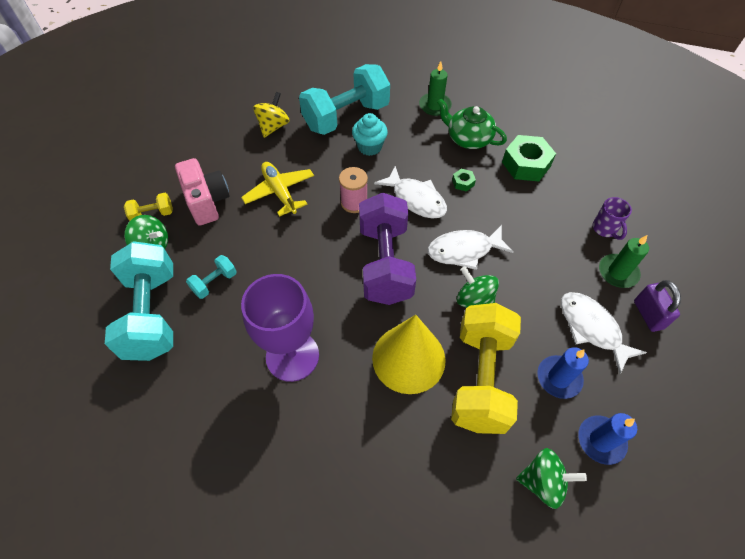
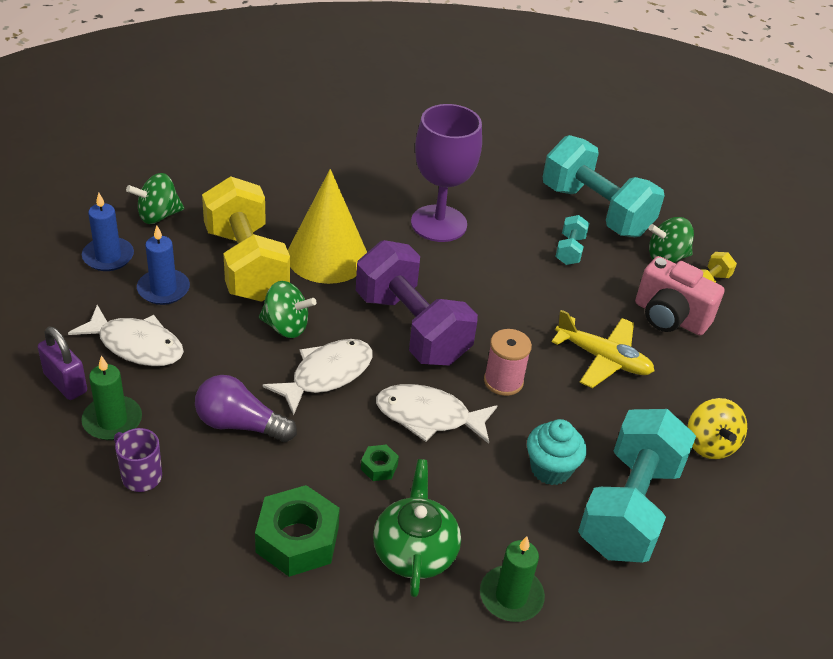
camera: 145 degrees right, 15 degrees down
(468, 138) = (414, 550): green teapot -> green teapot turned 90 degrees counterclockwise
(535, 238) = (240, 424): none -> purple light bulb

